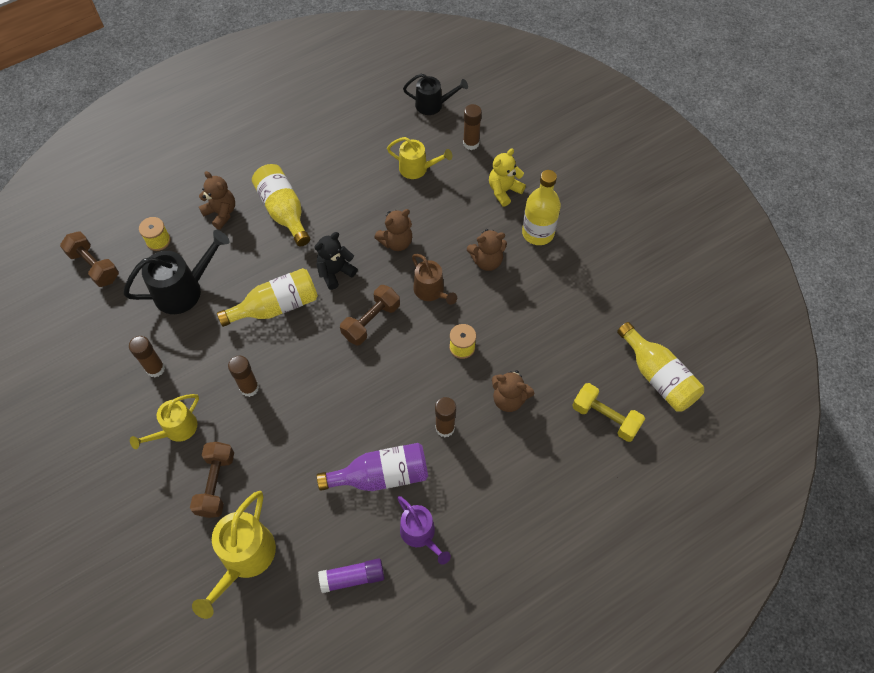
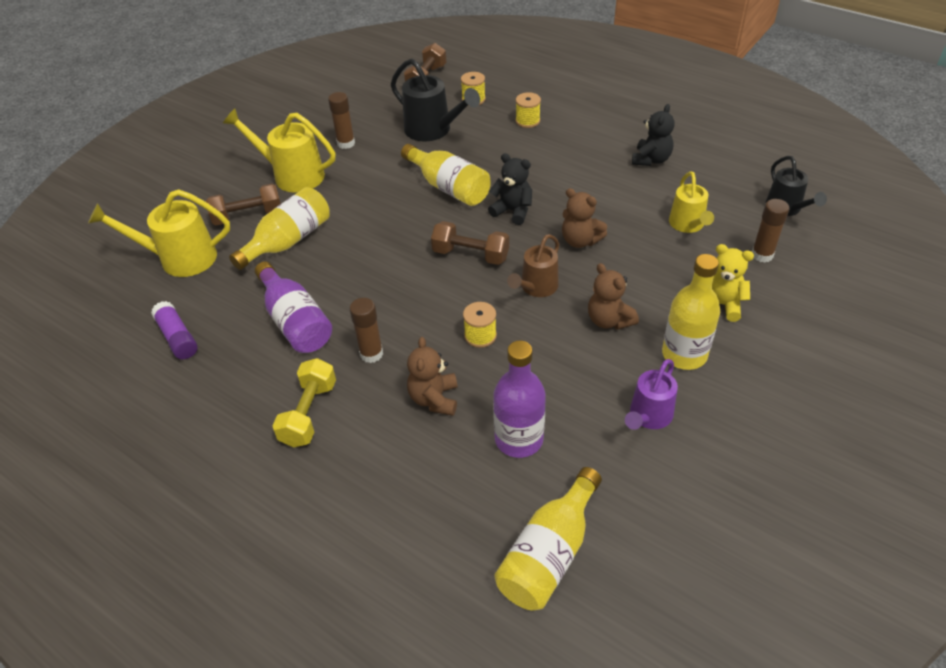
camera: 70 degrees right, 15 degrees down
(176, 430) = (292, 175): yellow watering can -> yellow watering can, size x1.54
(221, 213) = (527, 121): brown teddy bear -> yellow spool
(249, 388) = (353, 201): brown glue stick -> none
(283, 211) = (559, 155): yellow bottle -> yellow bottle (288, 241)
(330, 154) = (651, 160): none -> black teddy bear
(421, 535) = (238, 375): purple watering can -> purple watering can (648, 417)
(566, 359) = (519, 439): none -> purple bottle
(605, 417) = (455, 507): yellow dumbbell -> yellow dumbbell (309, 413)

